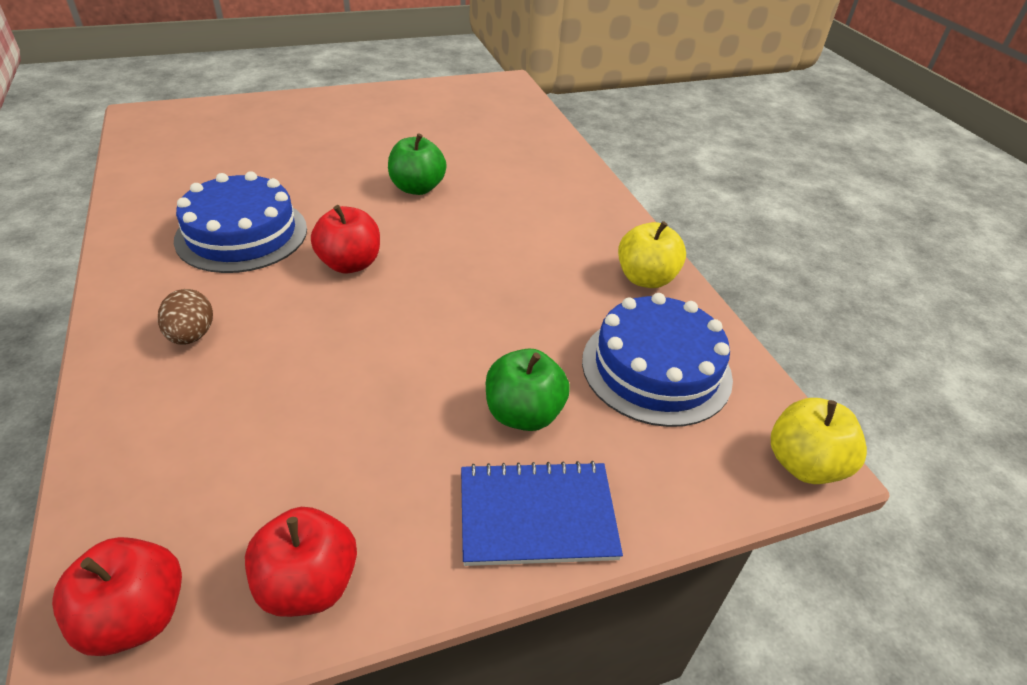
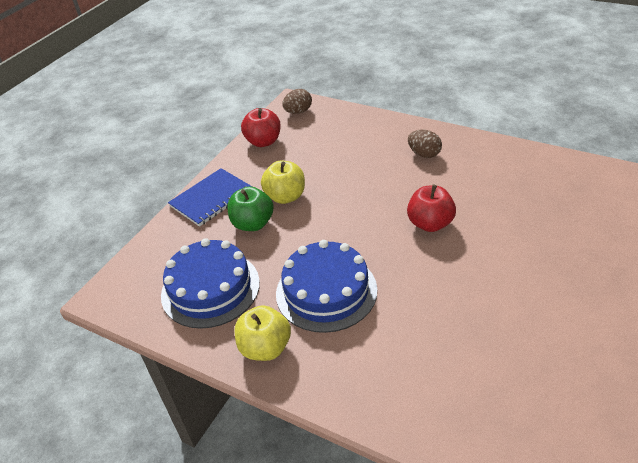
camera: 145 degrees right, 0 degrees up
(136, 616) = (298, 112): red apple -> brown egg
(242, 234) = (506, 196): blue cake -> blue cake (326, 291)
(417, 188) = (496, 300): green apple -> none
(804, 464) = (107, 292): yellow apple -> yellow apple (285, 196)

